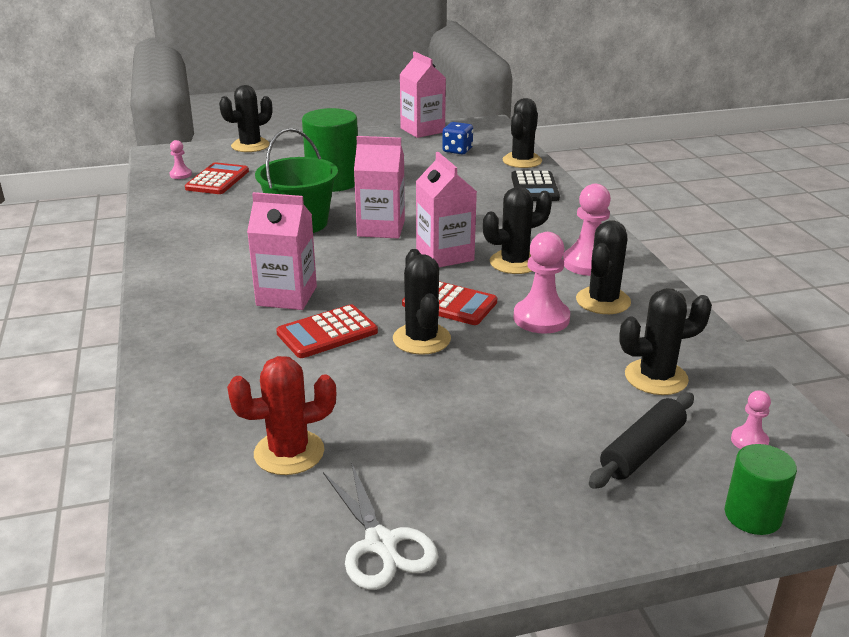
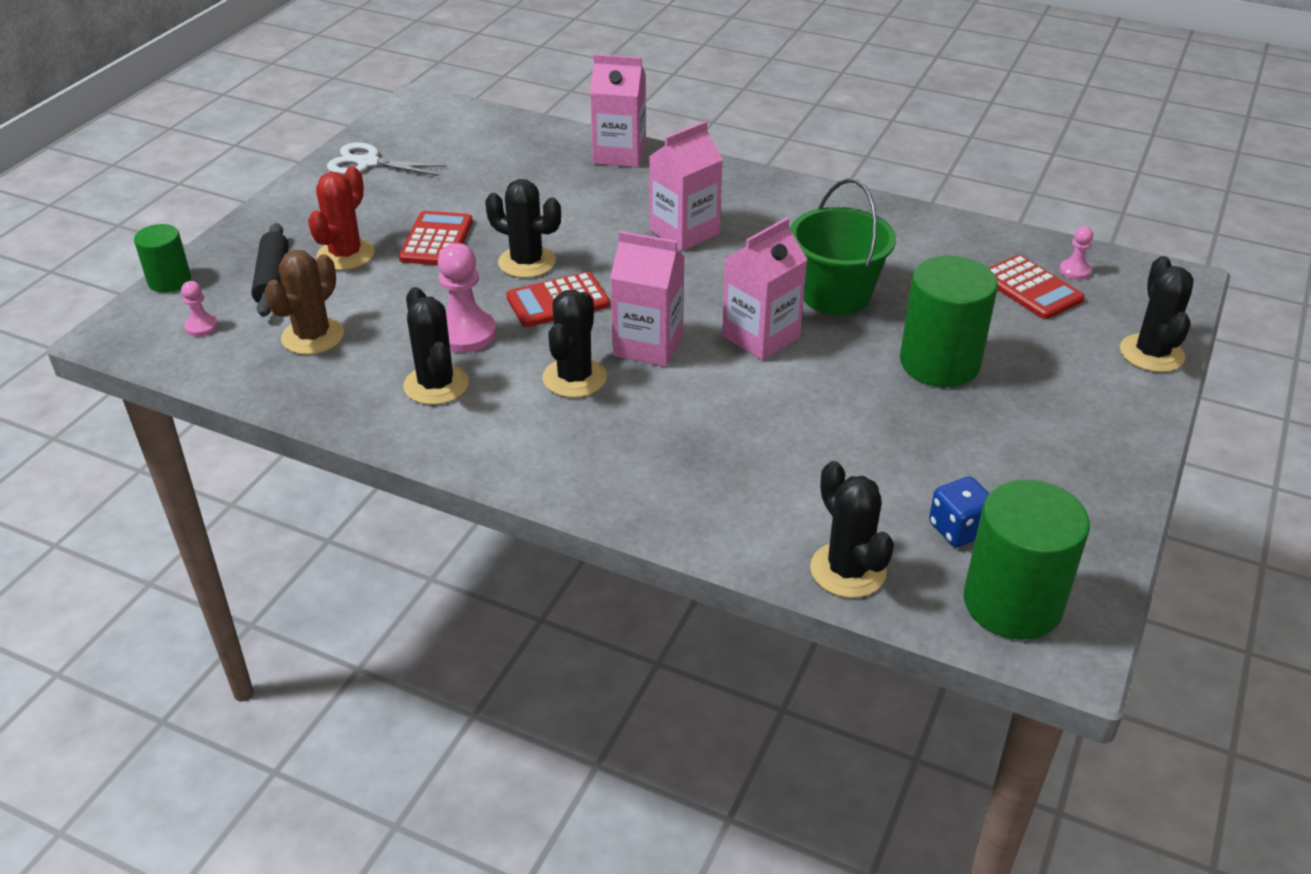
camera: 130 degrees right, 10 degrees up
(289, 452) = (483, 165): red cactus -> red cactus (346, 255)
(327, 333) = (598, 227): red calculator -> red calculator (436, 240)
(422, 130) = (1095, 546): pink carton -> pink carton (619, 154)
(483, 134) = (1012, 603): none -> green cylinder
(534, 187) = (738, 517): black calculator -> none
(587, 263) = (507, 423): pink pawn -> none
(656, 377) = (313, 336): black cactus -> brown cactus

